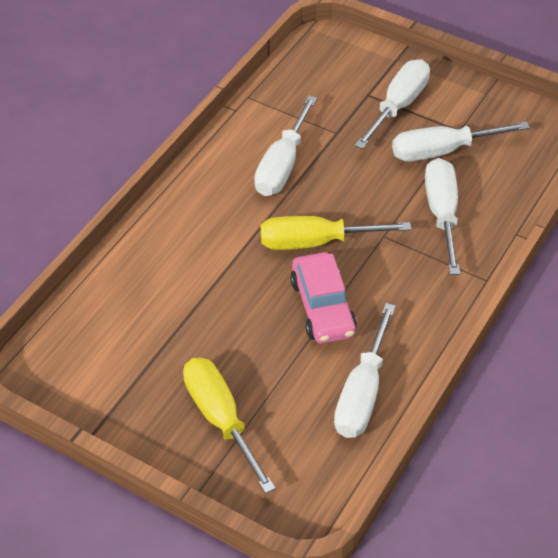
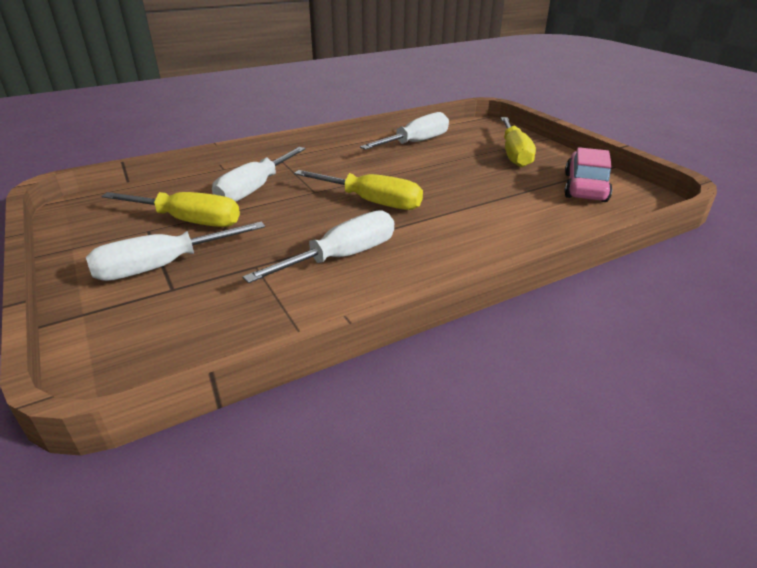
camera: 150 degrees left, 15 degrees down
(323, 307) = (403, 174): pink car -> pink car (585, 187)
(442, 151) = (188, 221): white screwdriver -> yellow screwdriver

